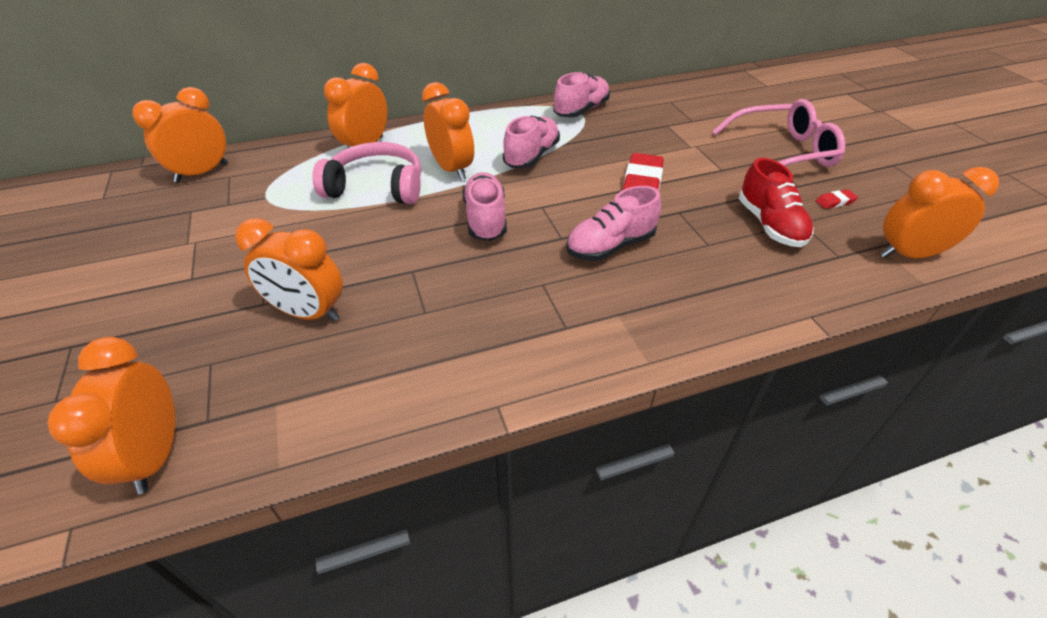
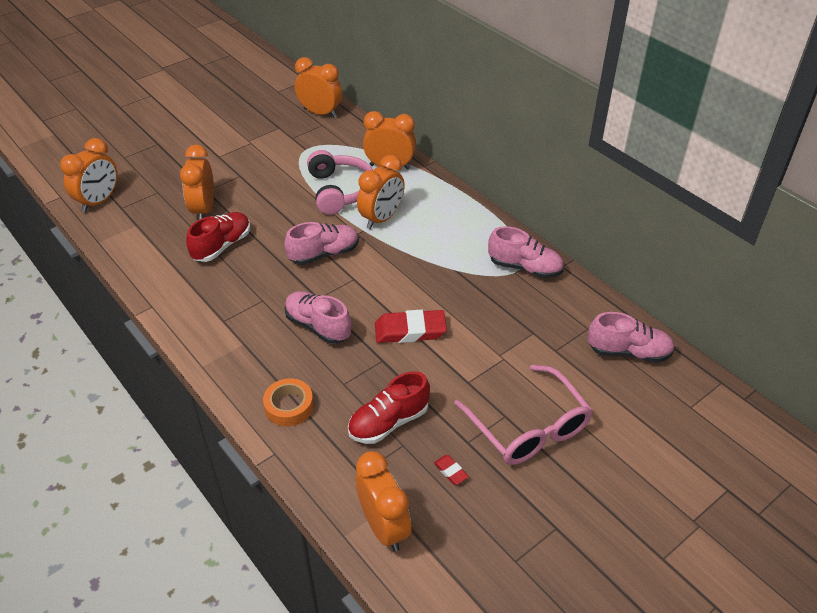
camera: 70 degrees right, 0 degrees up
(156, 455) = (99, 201): orange clock -> orange clock turned 150 degrees clockwise
(408, 305) = (222, 246): none -> red shoe
(531, 156) = (424, 255): pink shoe -> pink shoe (628, 352)
(737, 291) = (289, 406): none -> orange tape

